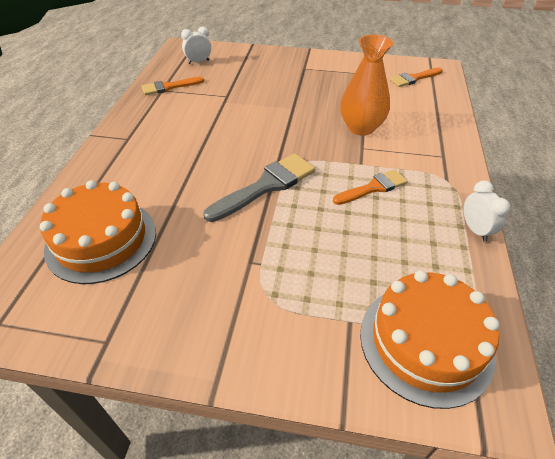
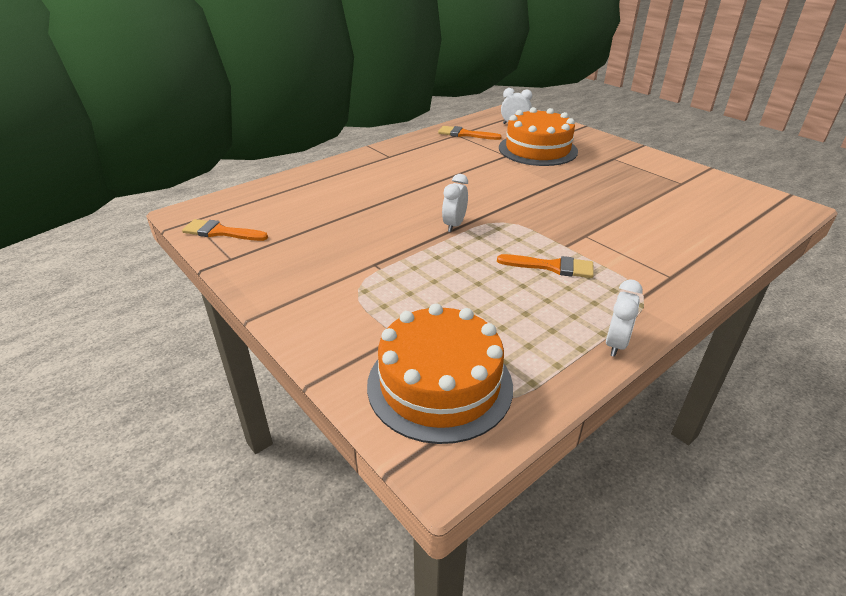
camera: 40 degrees right, 10 degrees down
(101, 240) = (296, 206): orange cake -> orange cake (537, 149)
(266, 186) = (454, 225): grey brush -> white clock
(361, 127) = (607, 221): orange vase -> none
(413, 78) = (737, 205): orange brush -> orange brush (220, 232)

